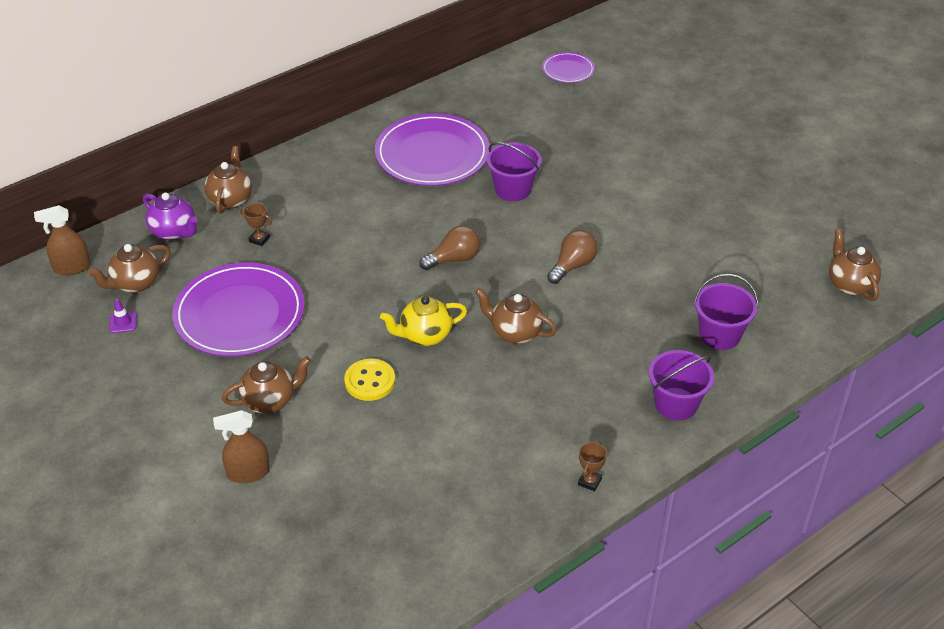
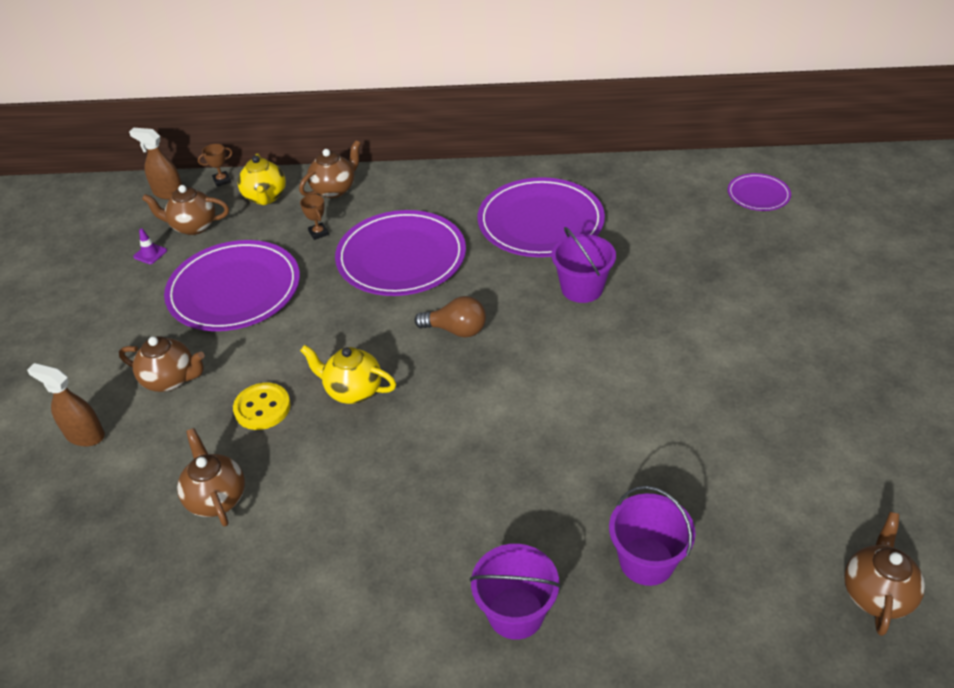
camera: 40 degrees right, 0 degrees up
(174, 232) = (265, 197): purple teapot -> yellow teapot
(352, 227) = (401, 257): none -> purple plate
(515, 332) = (435, 433): brown teapot -> brown teapot (216, 498)
(572, 266) = (562, 394): brown light bulb -> none
(589, 481) = (338, 642): brown trophy -> brown trophy (222, 180)

